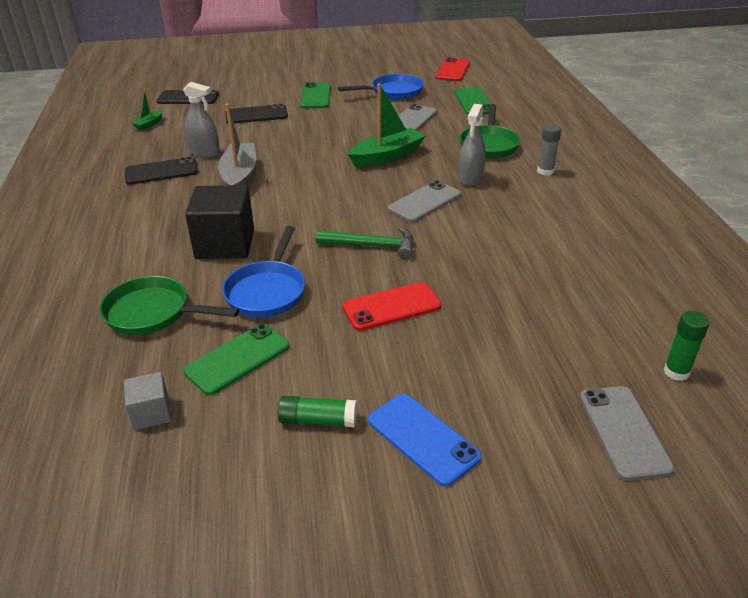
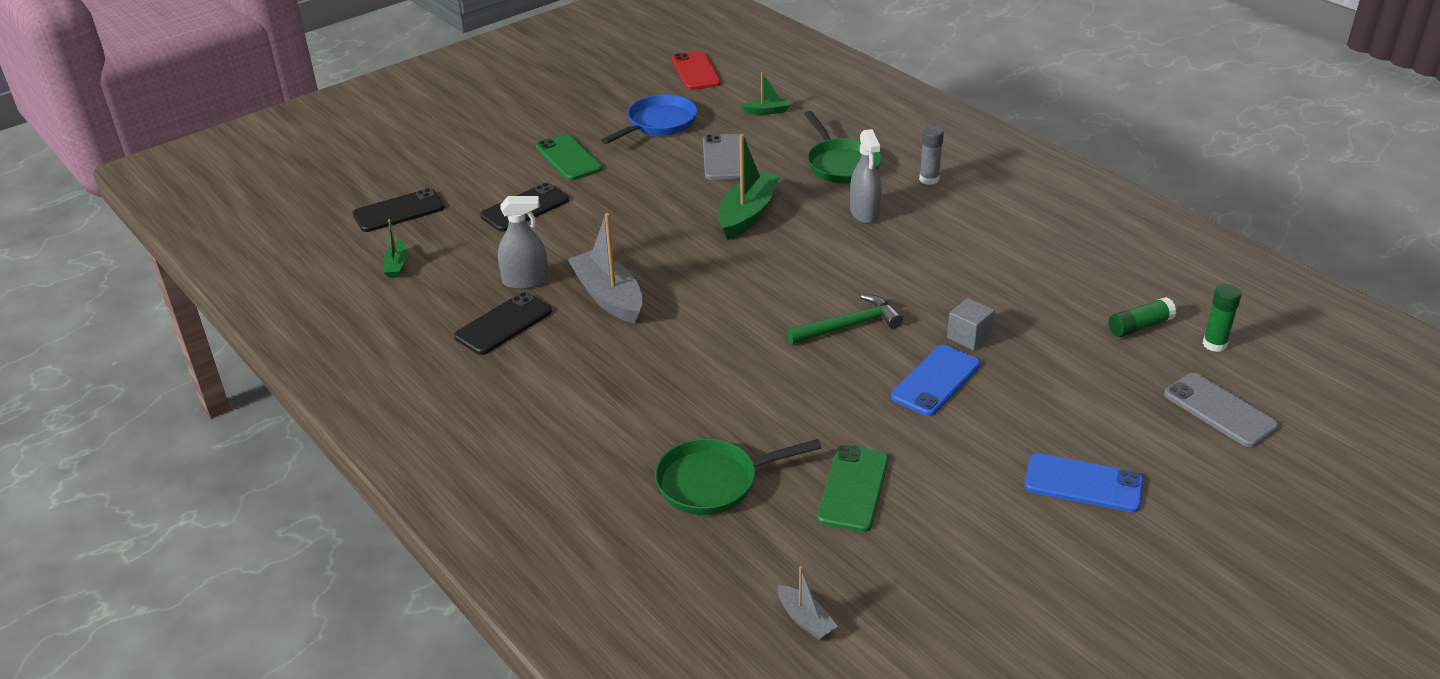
camera: 30 degrees left, 0 degrees up
(84, 440) = (805, 619): none -> grey boat
(151, 413) = (835, 570): grey cube -> grey cube (969, 337)
(225, 244) = (694, 382): black cube -> none
(267, 291) = (801, 413): blue pan -> none
(318, 420) = (986, 508): green glue stick -> green glue stick (1140, 326)
(391, 307) = (935, 381): red phone -> blue phone
(424, 202) = (847, 257): grey phone -> none
(474, 102) = (767, 111): green phone -> green boat

